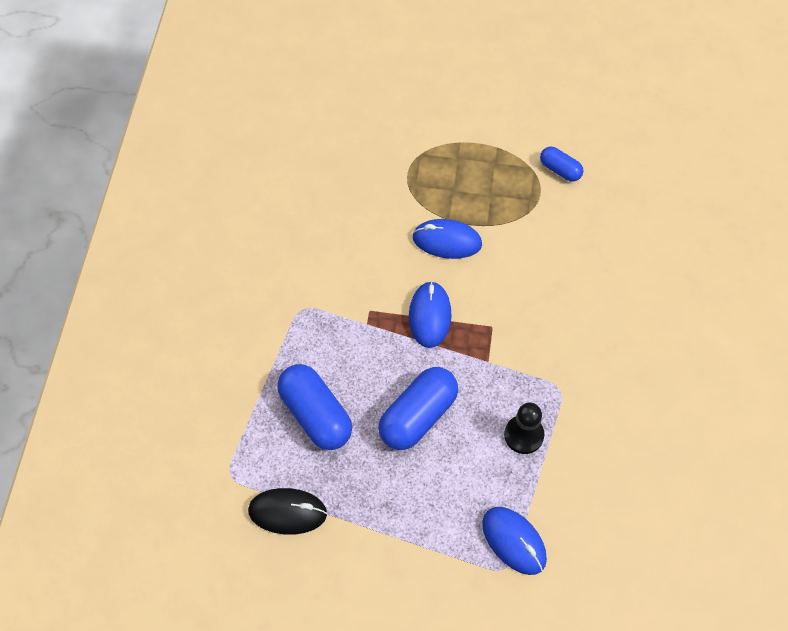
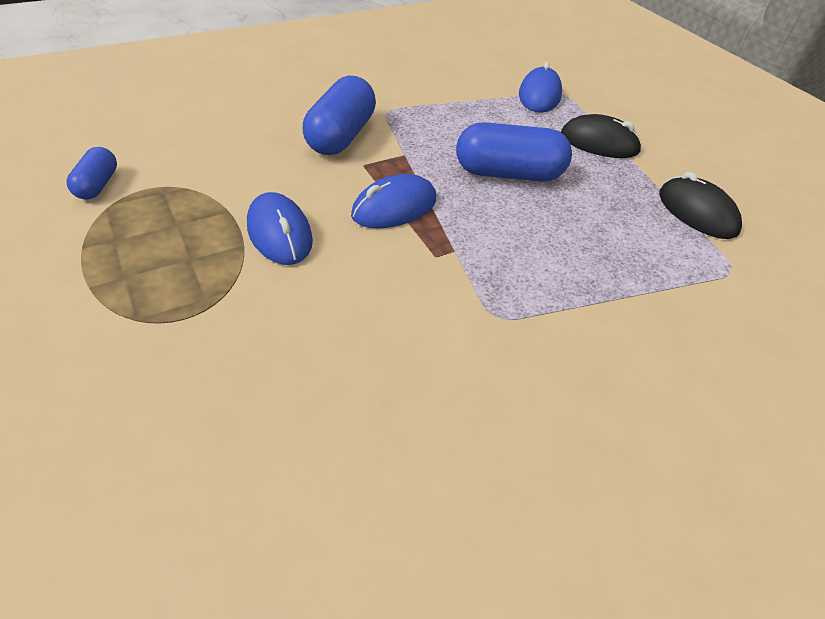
camera: 130 degrees left, 15 degrees down
(315, 415) = (596, 239): blue capsule -> blue capsule (341, 136)
(410, 524) = (599, 143): none -> black mouse
(523, 435) = (452, 115): black pawn -> none

